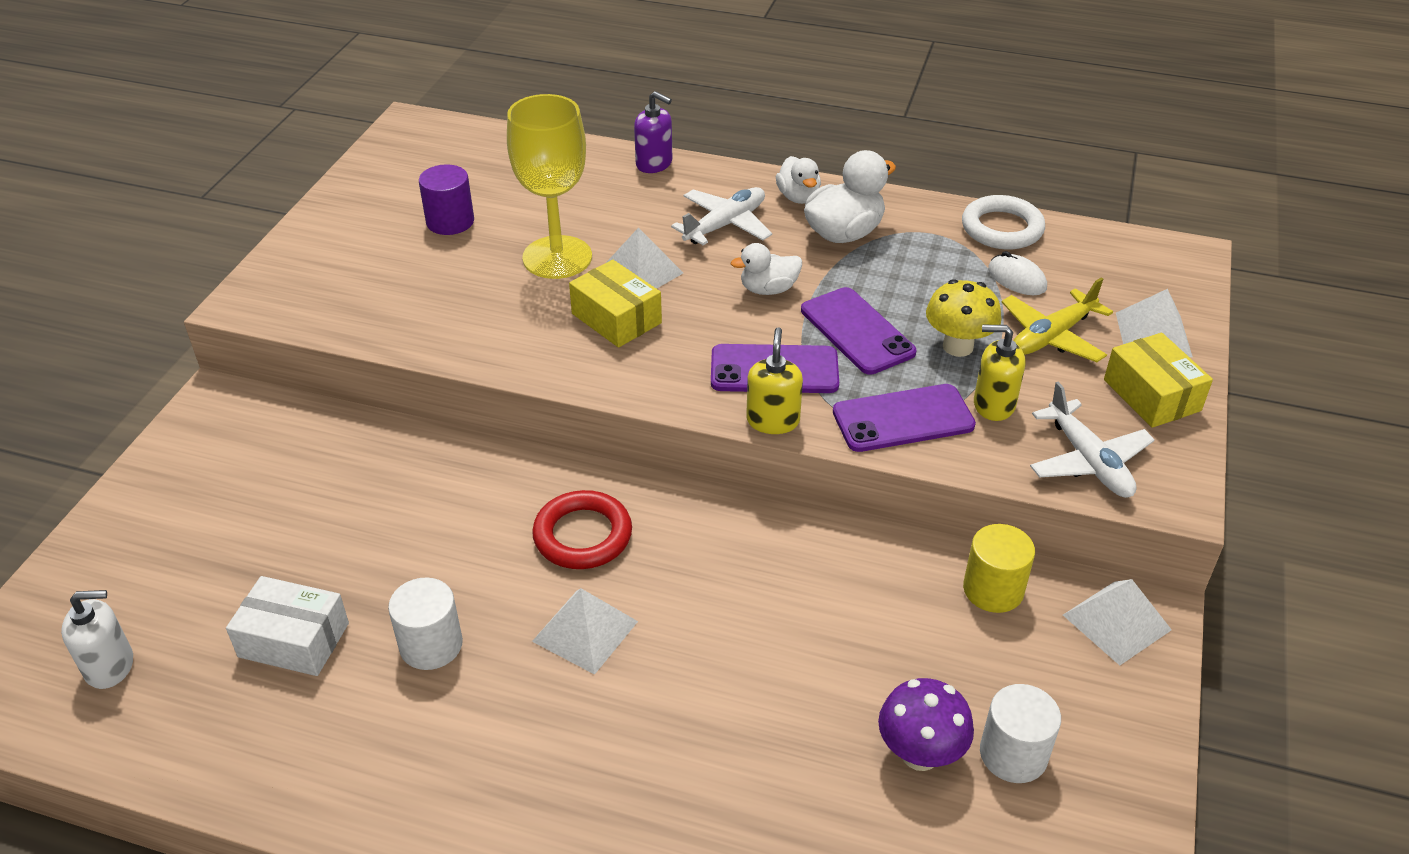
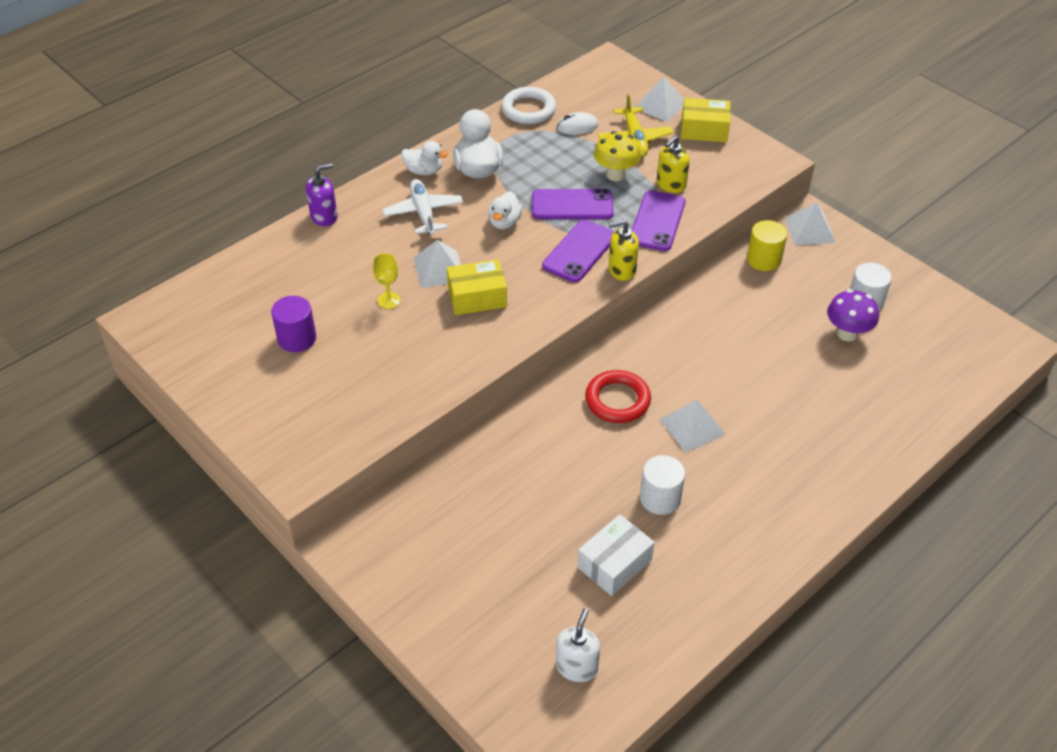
camera: 60 degrees left, 5 degrees up
(557, 257) = (389, 300): yellow goblet -> yellow goblet, size x0.44
(773, 420) = (622, 270): yellow soap dispenser -> yellow soap dispenser turned 45 degrees counterclockwise
(1088, 461) = (734, 174): white plane -> none

